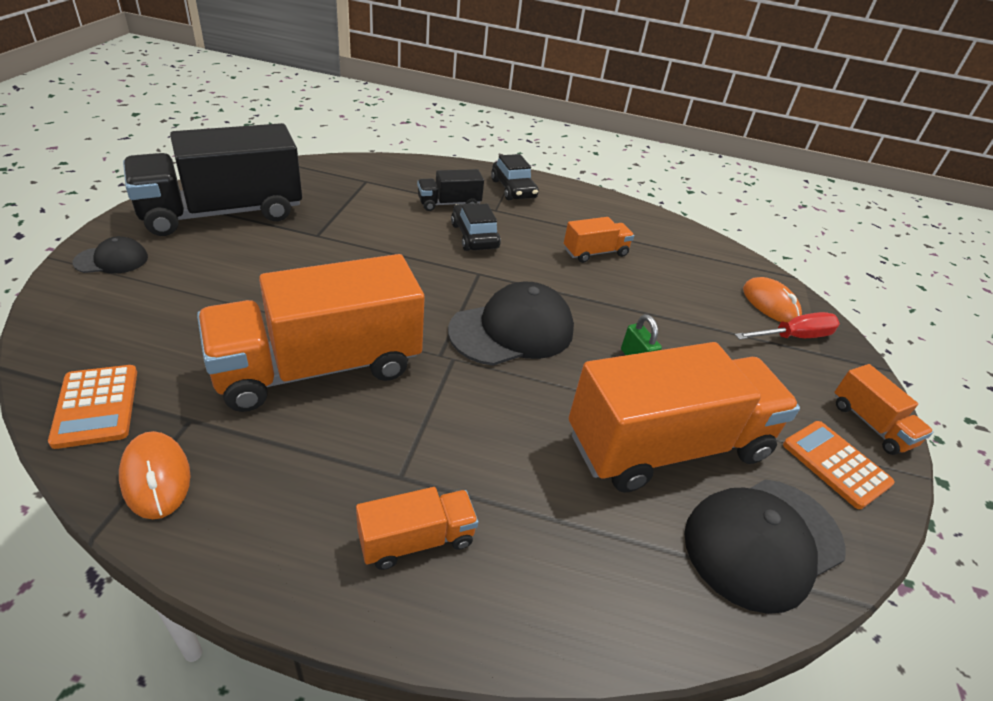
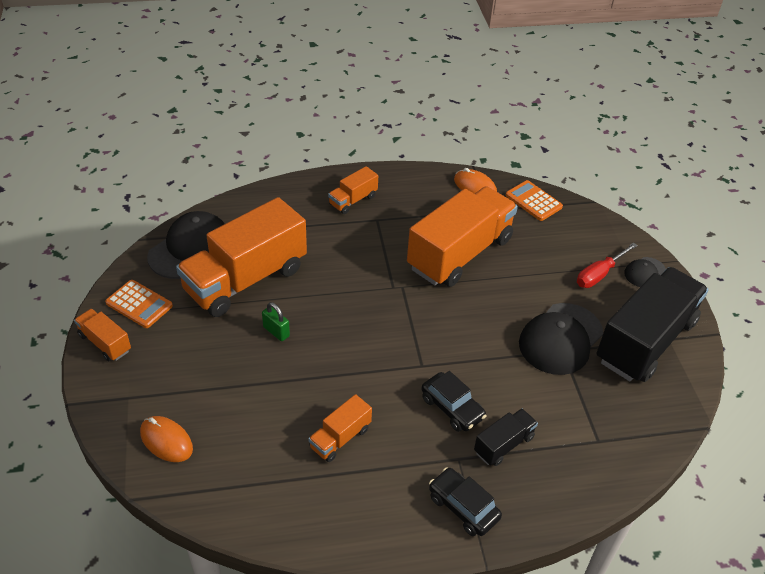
camera: 160 degrees right, 5 degrees up
(512, 330) = (369, 322): black cap -> black cap (560, 339)
(794, 337) = (149, 406): red screwdriver -> red screwdriver (599, 274)

